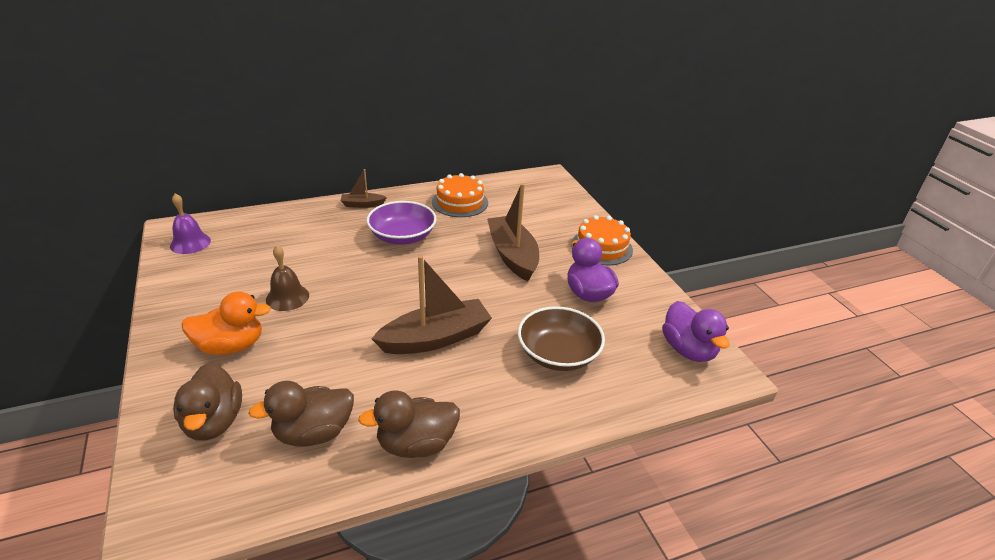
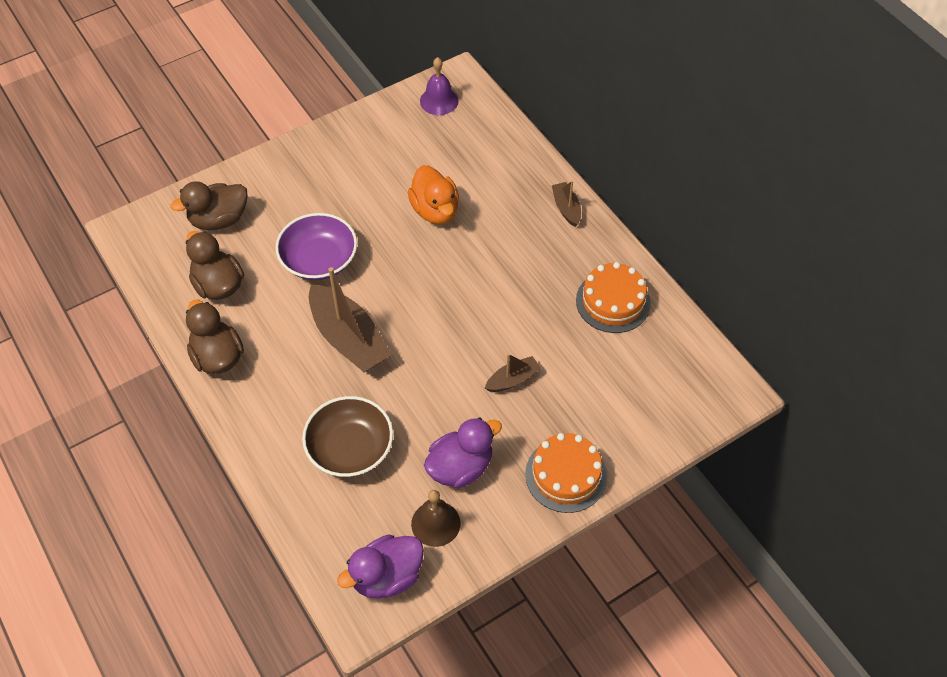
camera: 80 degrees right, 20 degrees up
(231, 346) = (303, 194): orange duck -> orange duck (435, 210)
(287, 297) = (378, 206): brown bell -> brown bell (435, 523)
(402, 236) = (513, 265): purple bowl -> purple bowl (319, 260)
(512, 255) = (512, 380): brown boat -> brown boat, size x0.50

